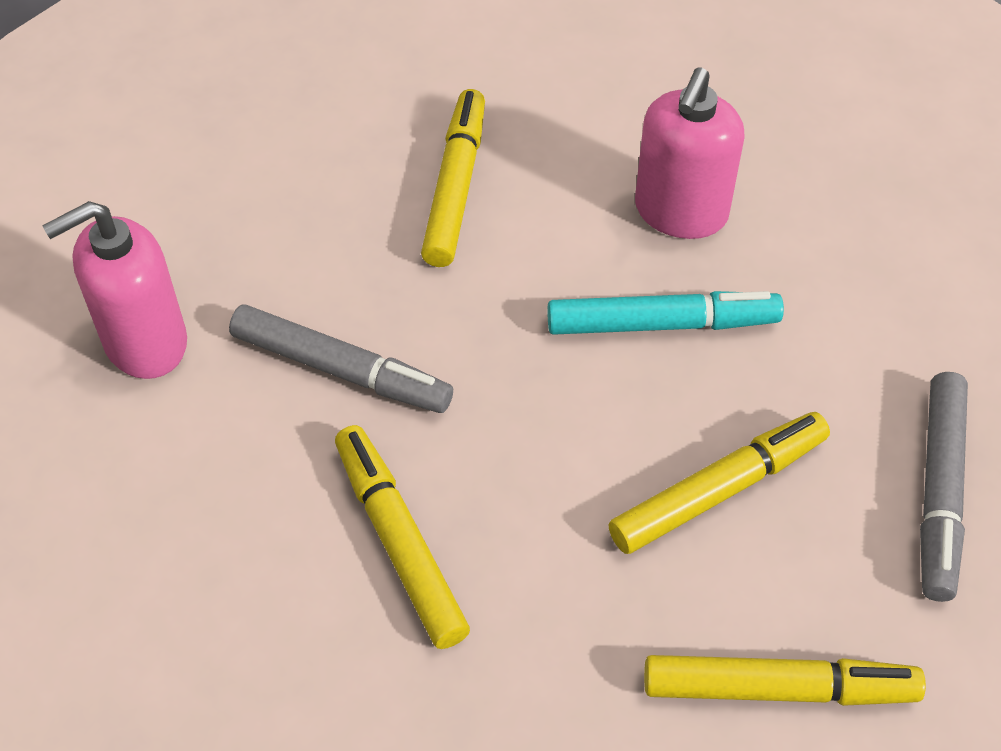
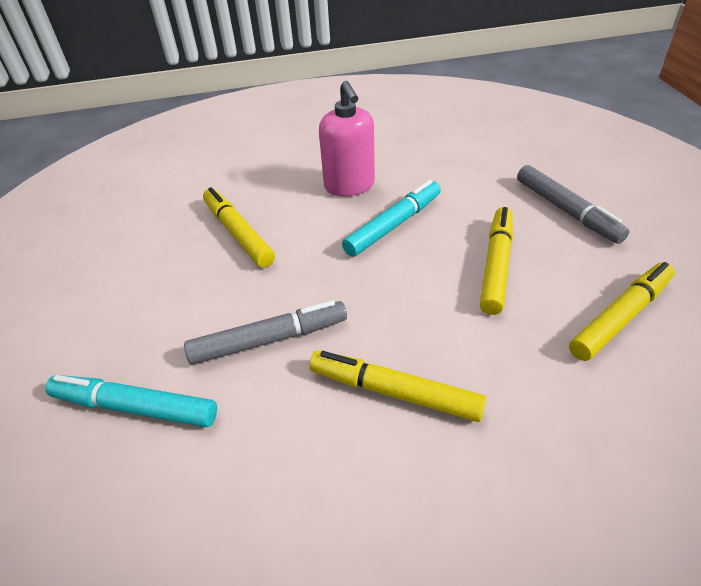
camera: 40 degrees left, 10 degrees down
(145, 342) = (135, 407): pink soap dispenser -> turquoise marker

